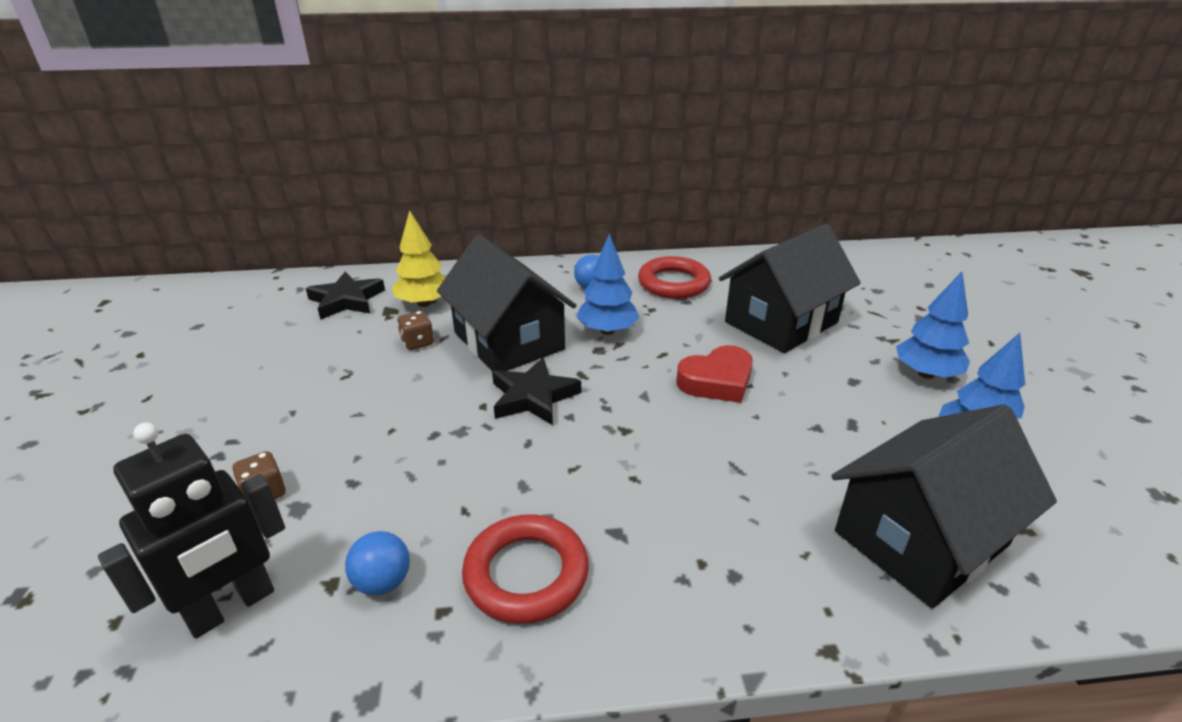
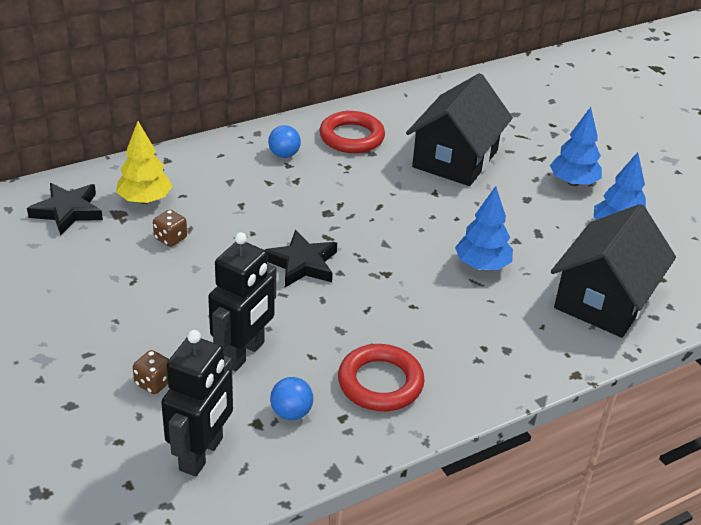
camera: 25 degrees left, 5 degrees up
(389, 485) = (243, 353): none -> black robot
(508, 341) = (248, 220): black house -> none
(607, 330) = (323, 194): blue tree -> blue tree (482, 265)
(717, 381) = (431, 220): red heart -> none

